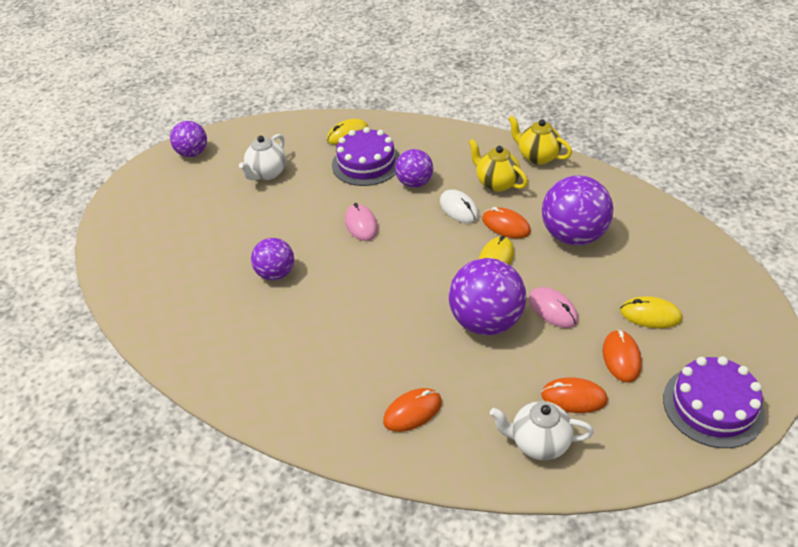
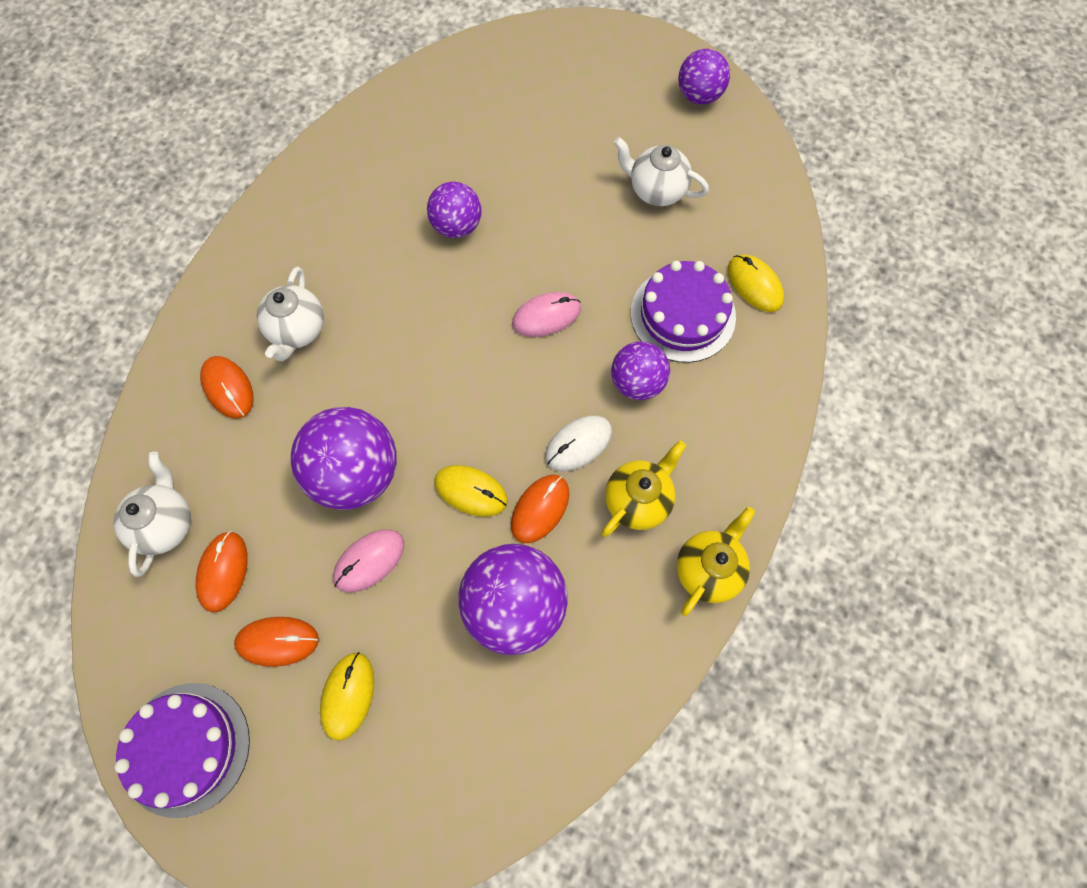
camera: 85 degrees right, 25 degrees up
(360, 367) = (297, 331): none -> white teapot

